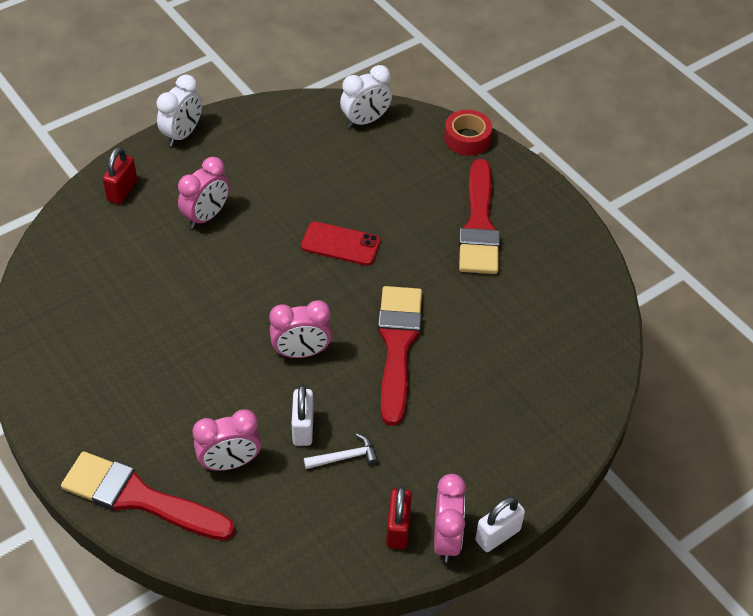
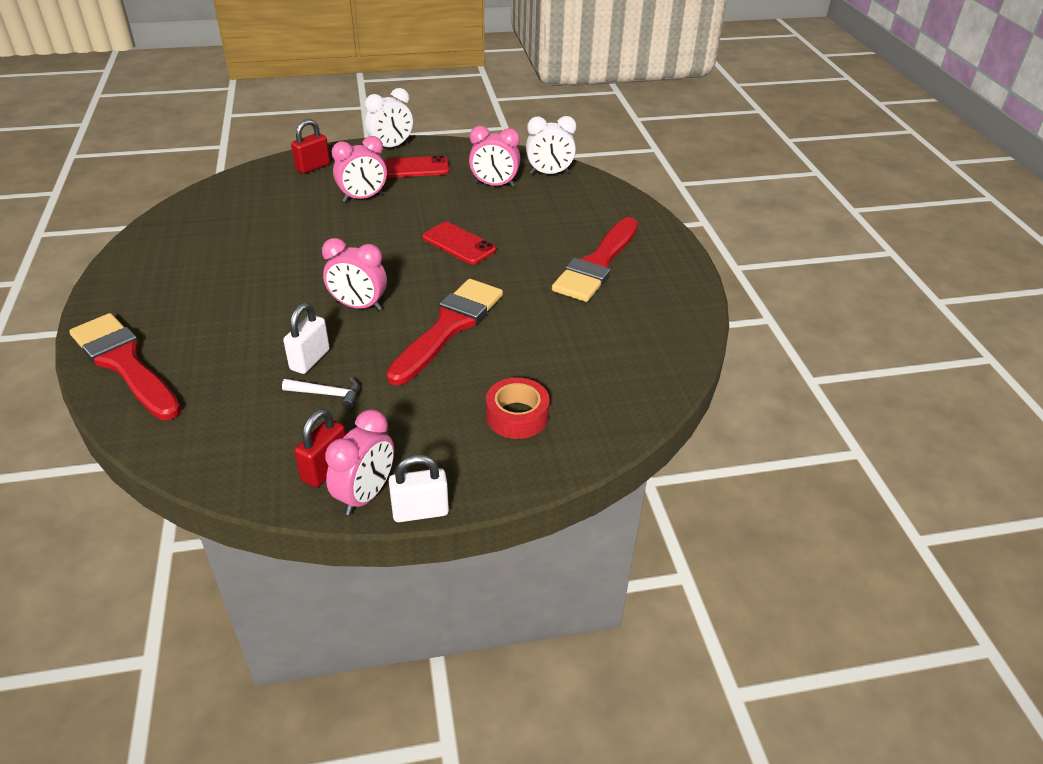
camera: 25 degrees right, 10 degrees down
(230, 156) = (416, 168): none -> red phone
(230, 463) = (223, 364): pink clock -> pink clock (494, 185)
(467, 139) = (632, 205): red tape -> red tape (517, 416)

